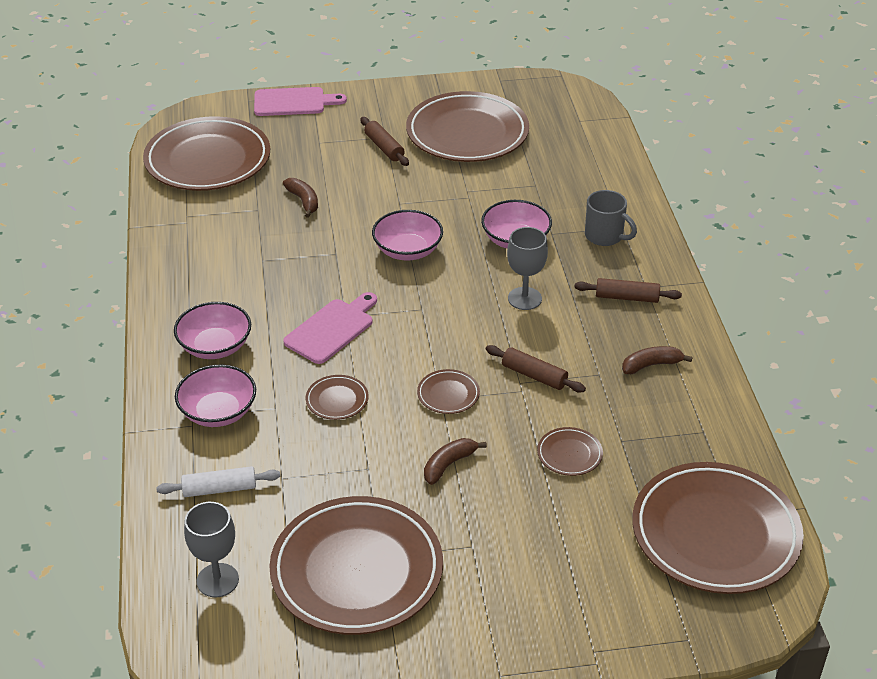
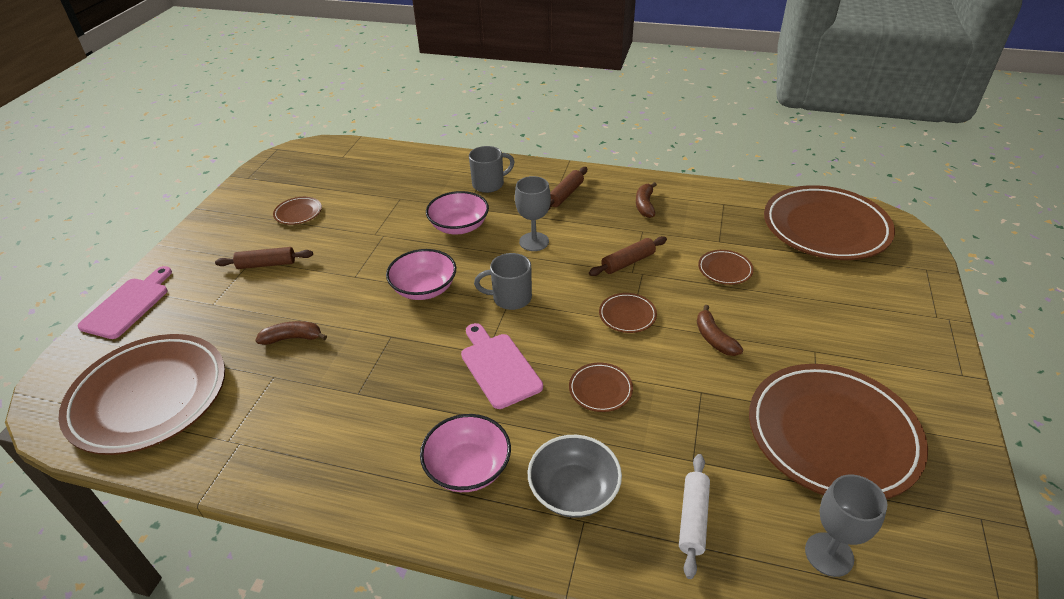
camera: 65 degrees left, 0 degrees up
(218, 412) = (574, 491): pink bowl -> grey bowl
(427, 308) = (510, 298): none -> grey mug
(467, 133) = (298, 213): brown plate -> brown plate, size x0.41

